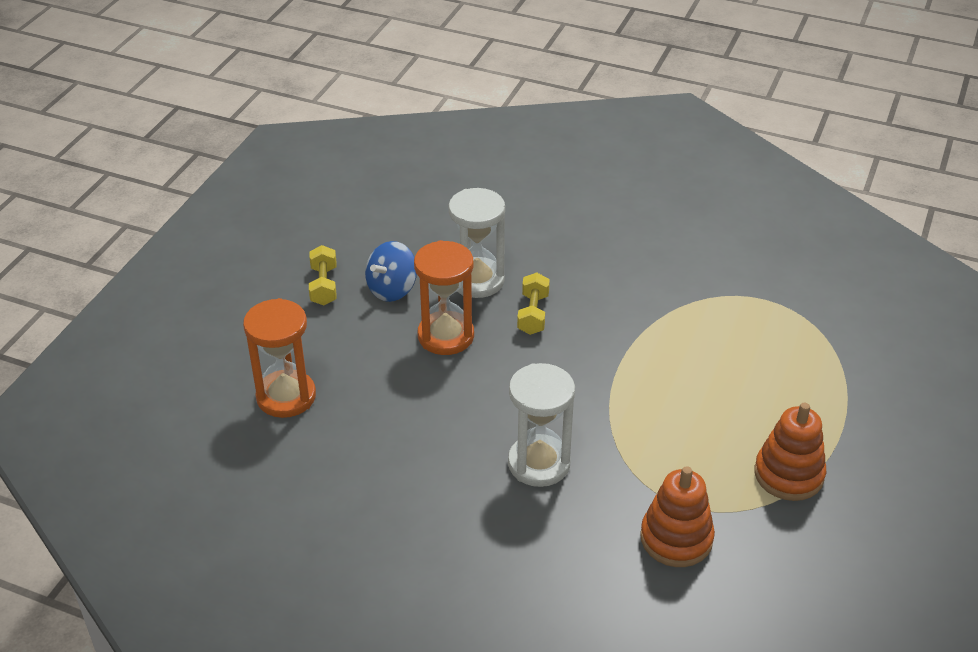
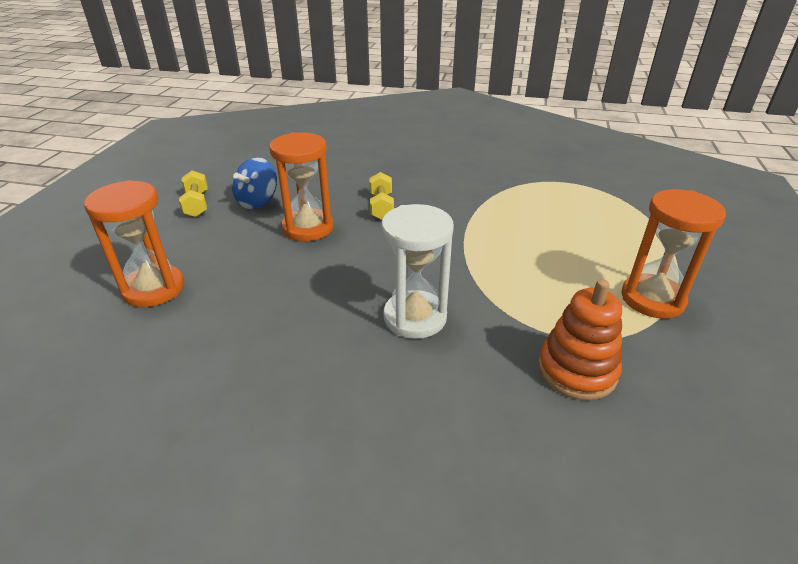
camera: 10 degrees left, 5 degrees down
(477, 280) = (330, 190): white hourglass -> none
(788, 474) = (652, 299): orange stacking toy -> orange hourglass

